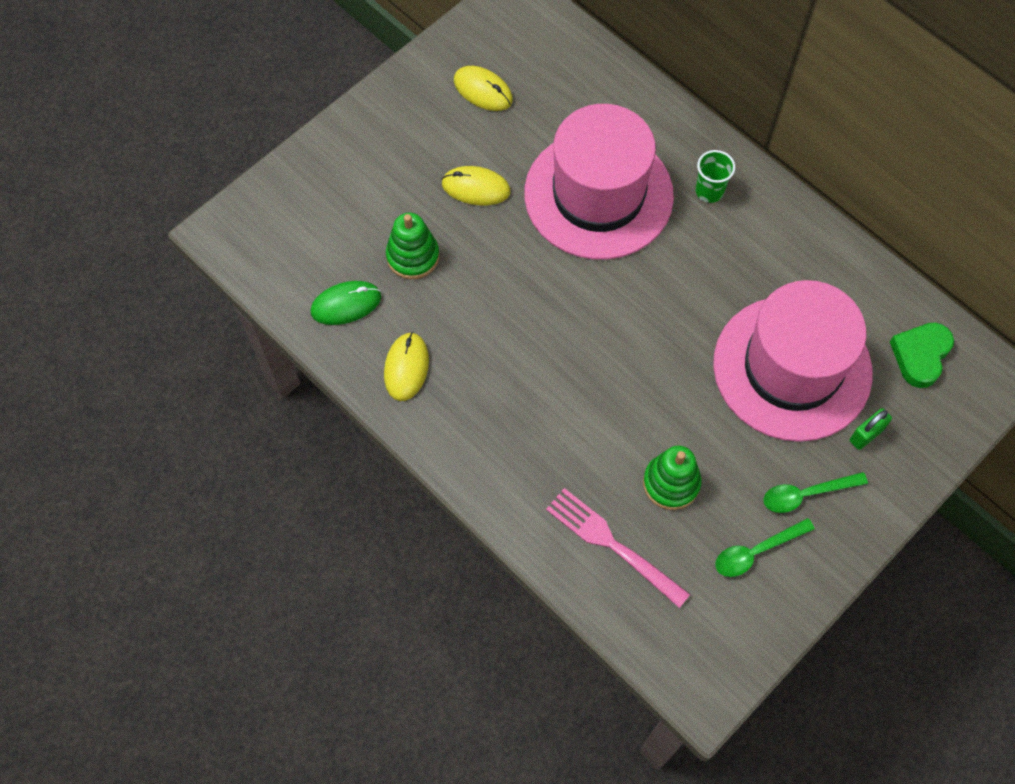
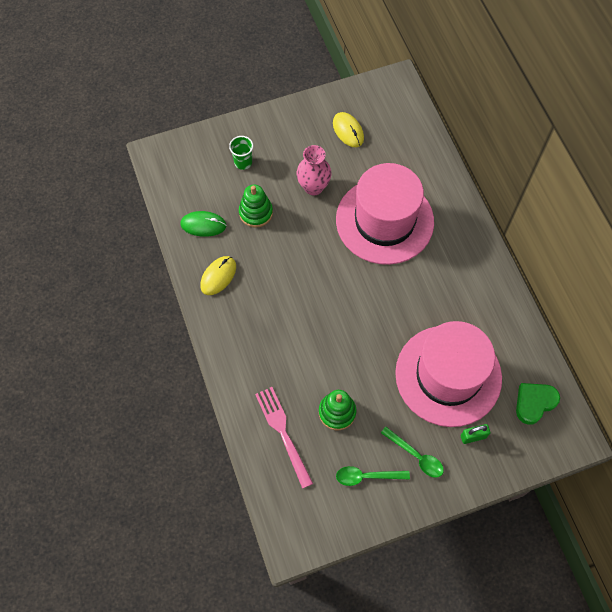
camera: 25 degrees right, 0 degrees up
(476, 188) = (313, 187): yellow mouse -> pink vase
(709, 191) = (454, 246): green cup -> green cup (243, 162)
(806, 494) = (416, 456): green spoon -> green spoon turned 150 degrees counterclockwise

